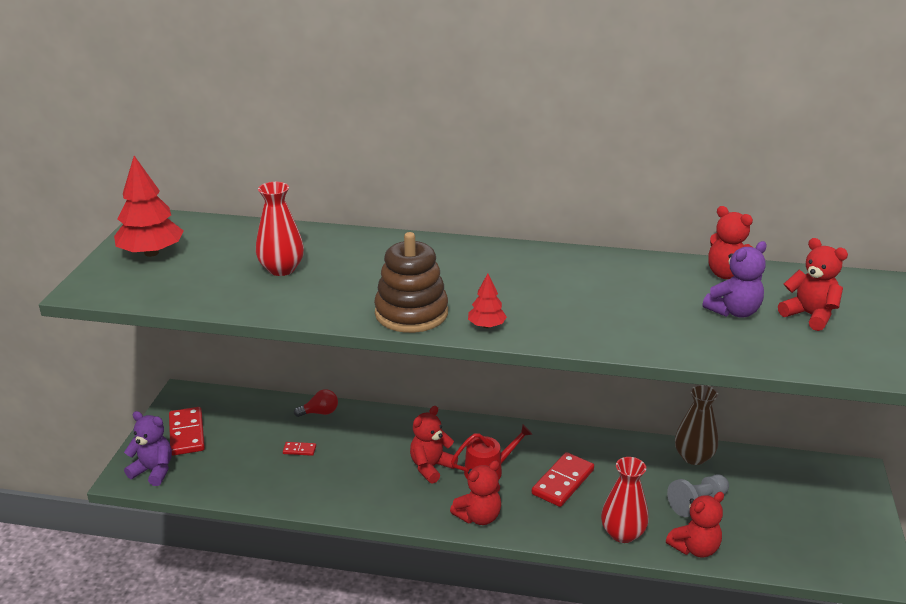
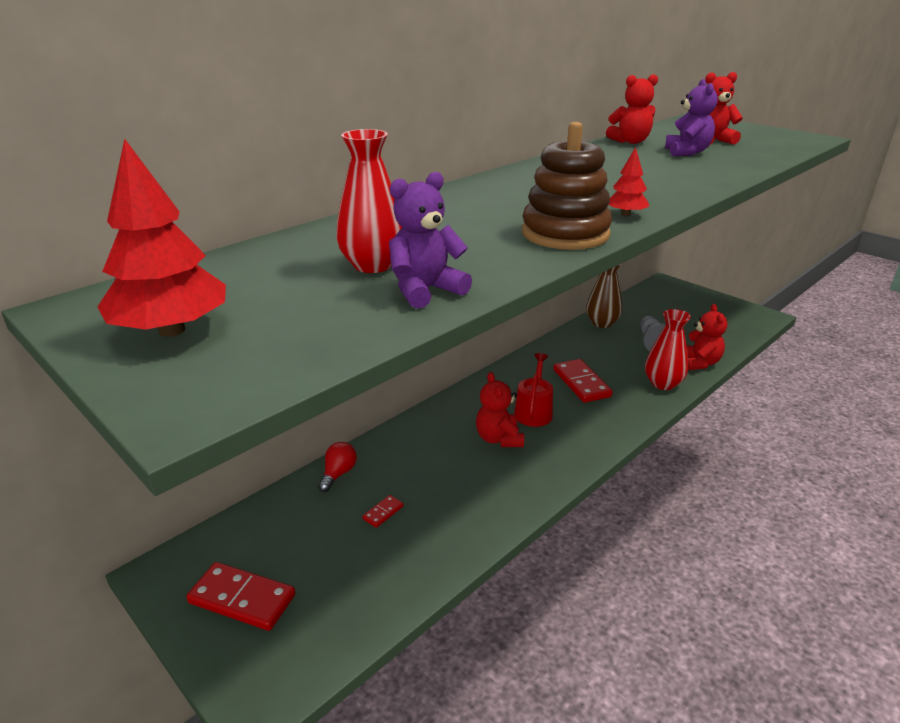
camera: 55 degrees left, 0 degrees up
(153, 471) = (279, 664): purple teddy bear -> purple teddy bear (425, 290)
(478, 517) = (589, 440): red teddy bear -> none

